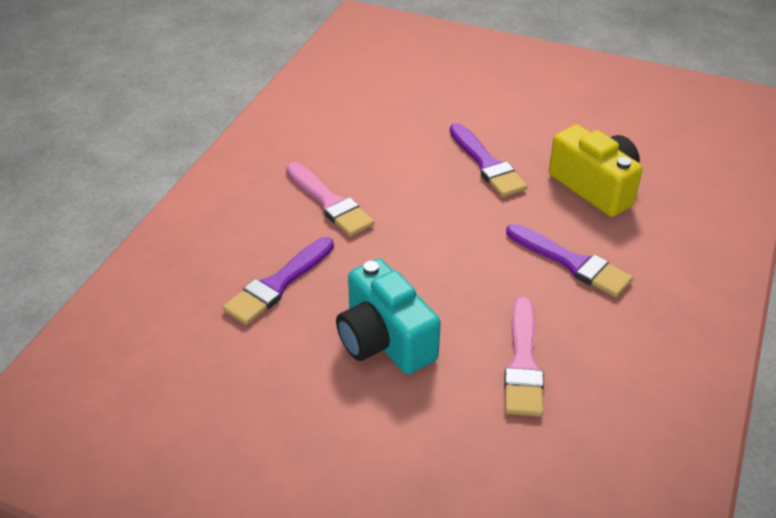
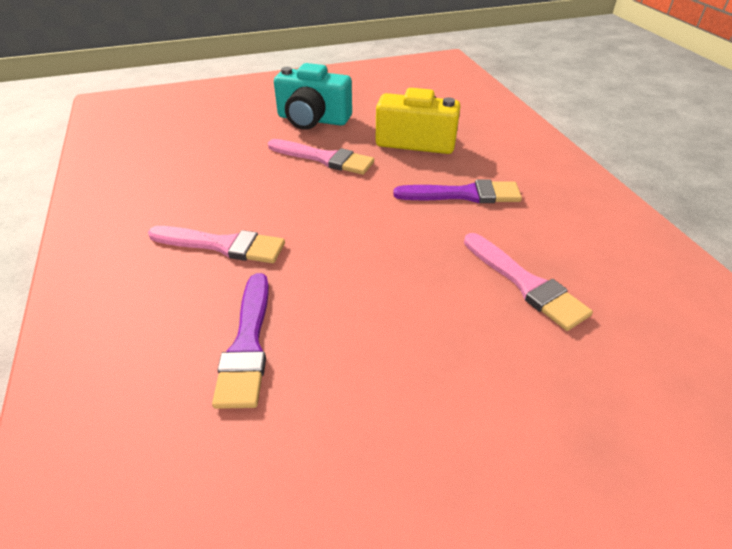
camera: 40 degrees left, 0 degrees up
(384, 340) = (404, 334): turquoise camera -> turquoise camera (313, 119)
(487, 164) = (324, 158): purple brush -> pink brush

